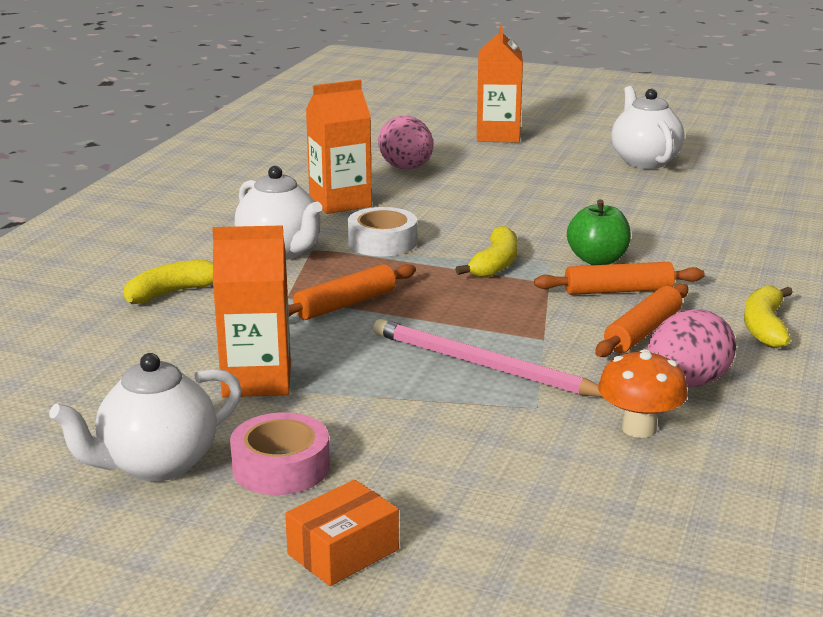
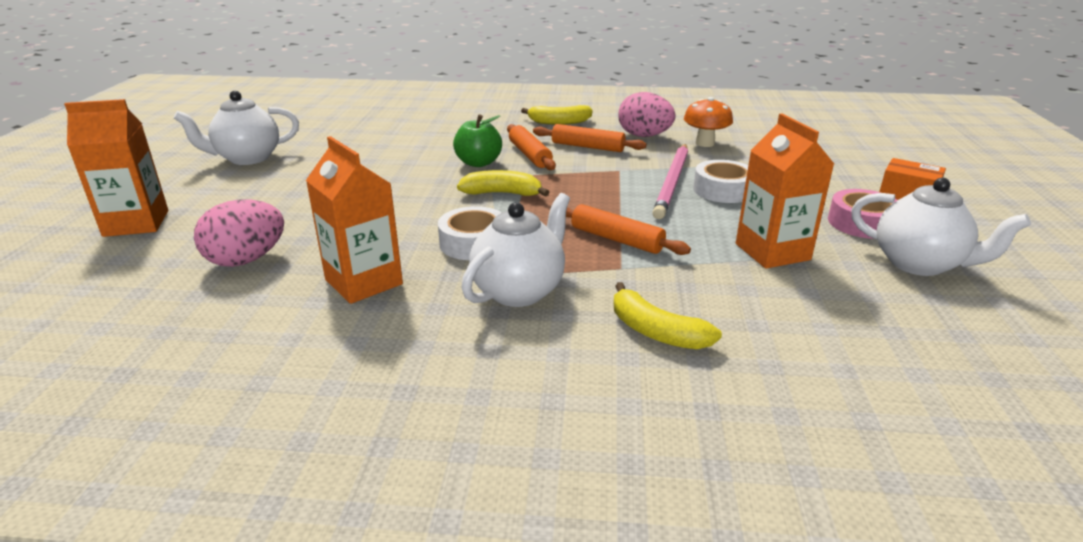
camera: 105 degrees left, 5 degrees up
(441, 395) = (723, 190): none -> white tape

